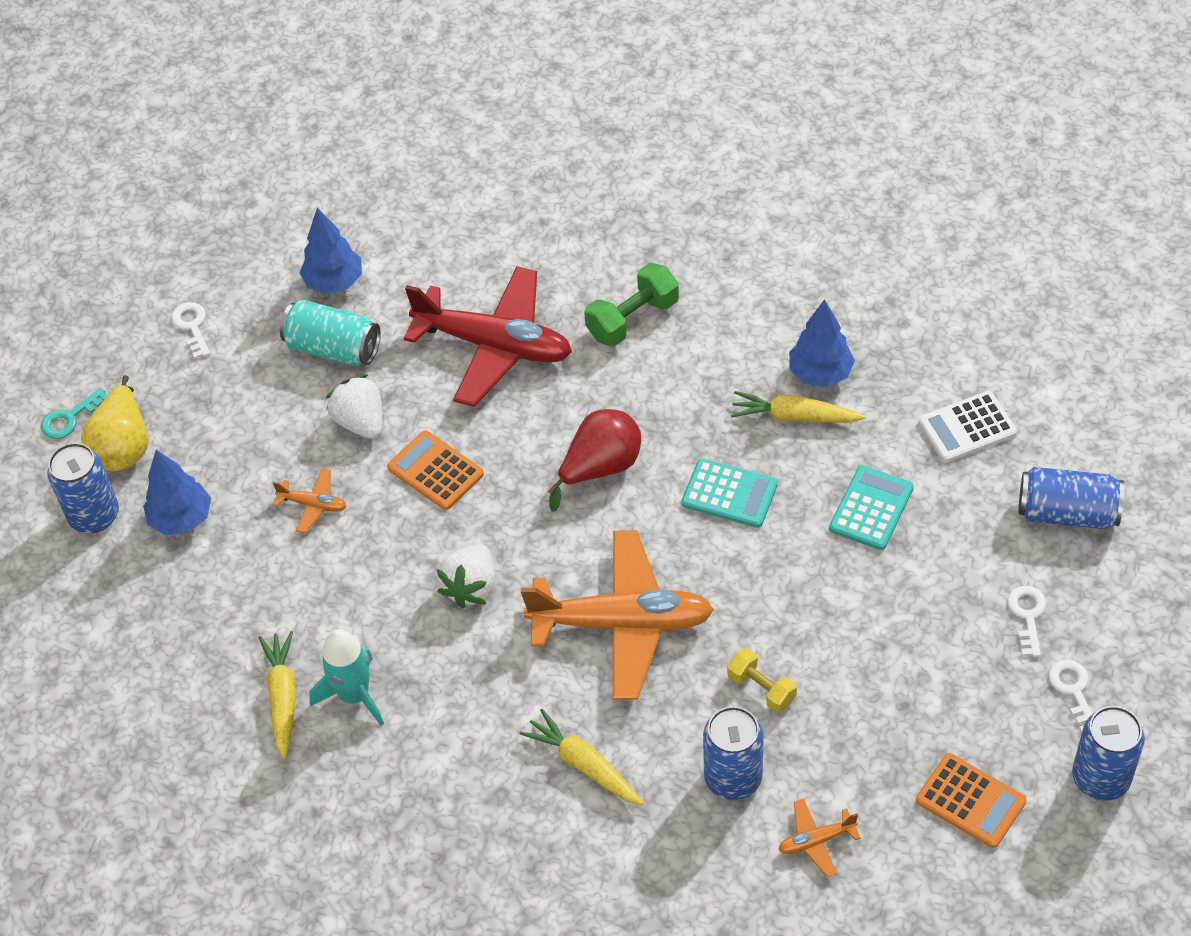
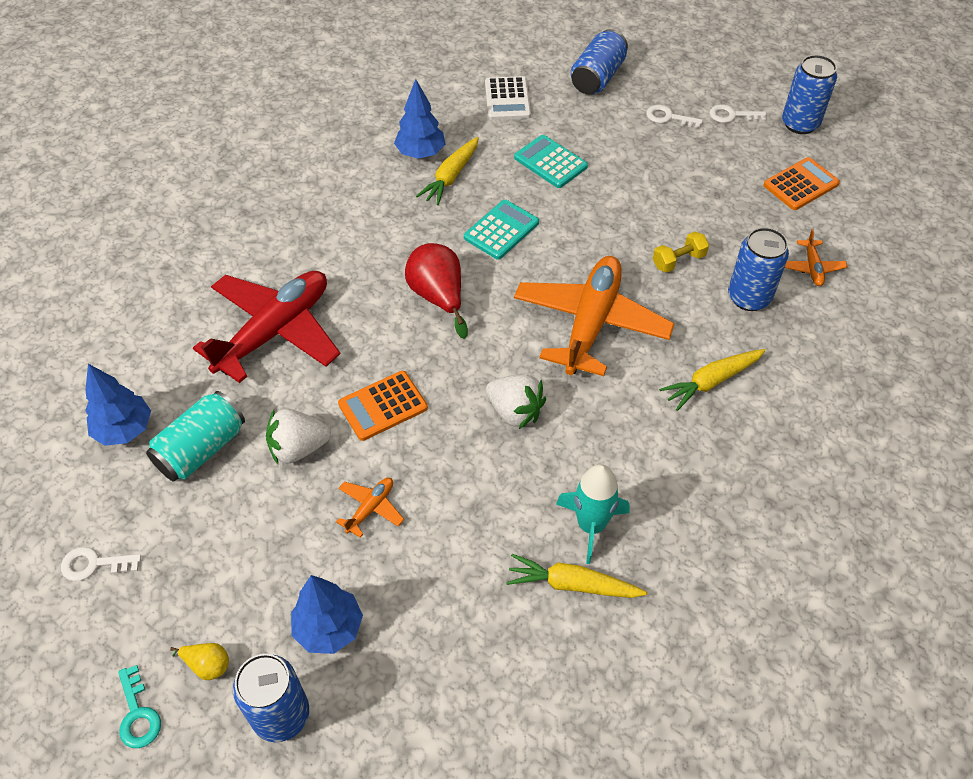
camera: 75 degrees left, 0 degrees up
(123, 446) = (207, 665): yellow pear -> yellow pear, size x0.50
(632, 319) = (305, 239): green dumbbell -> none

